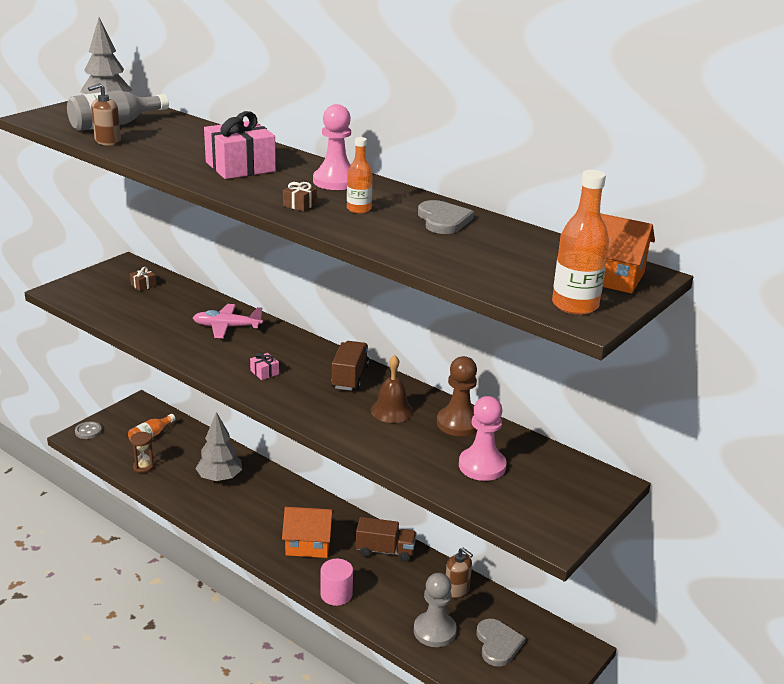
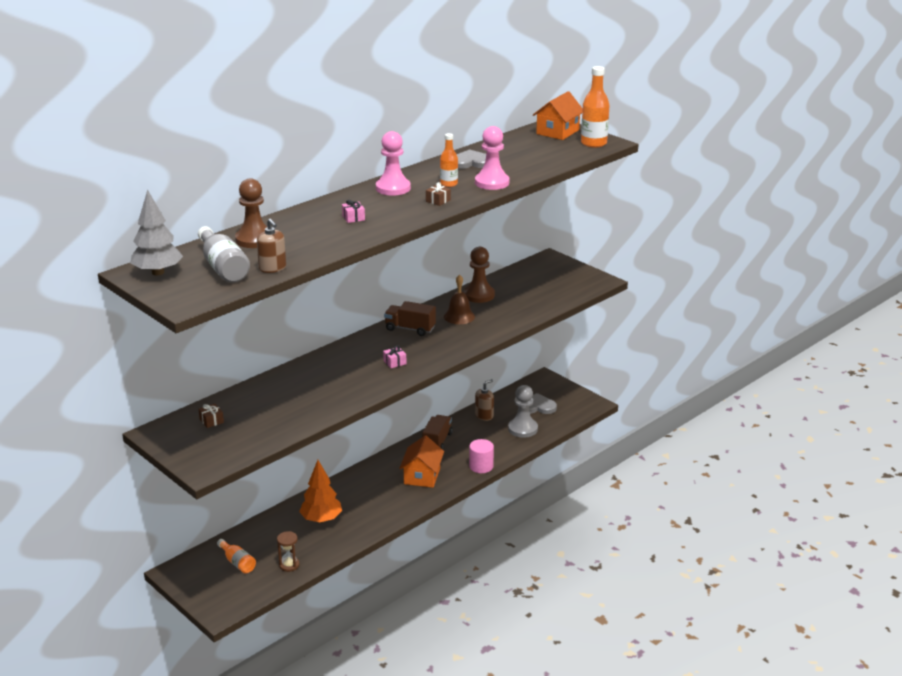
camera: 80 degrees left, 0 degrees up
(88, 431) = (213, 605): grey button -> none
(180, 131) = (254, 239): none -> brown pawn
(220, 478) = (321, 519): grey tree -> orange tree
(227, 327) = (313, 378): pink plane -> none
(240, 167) = (353, 218): pink gift -> pink gift, size x0.42
(482, 466) = (529, 293): pink pawn -> pink pawn (492, 183)

